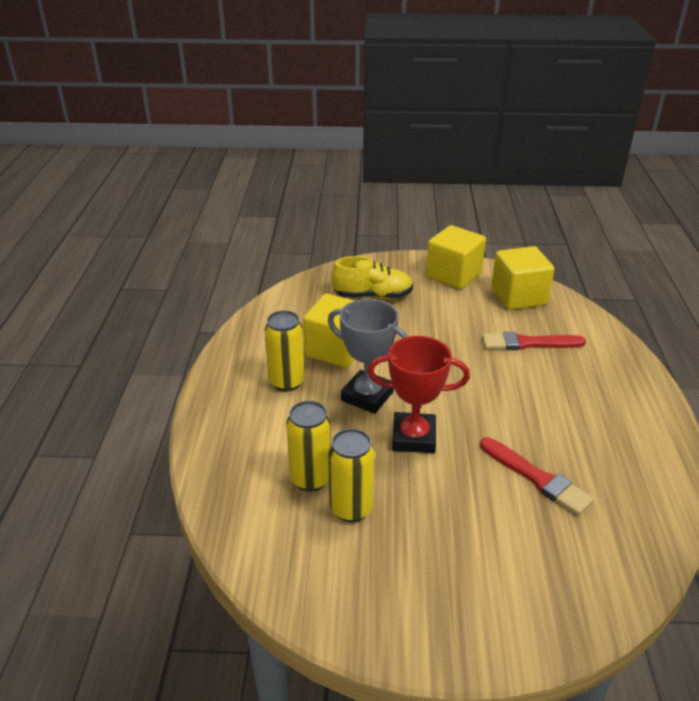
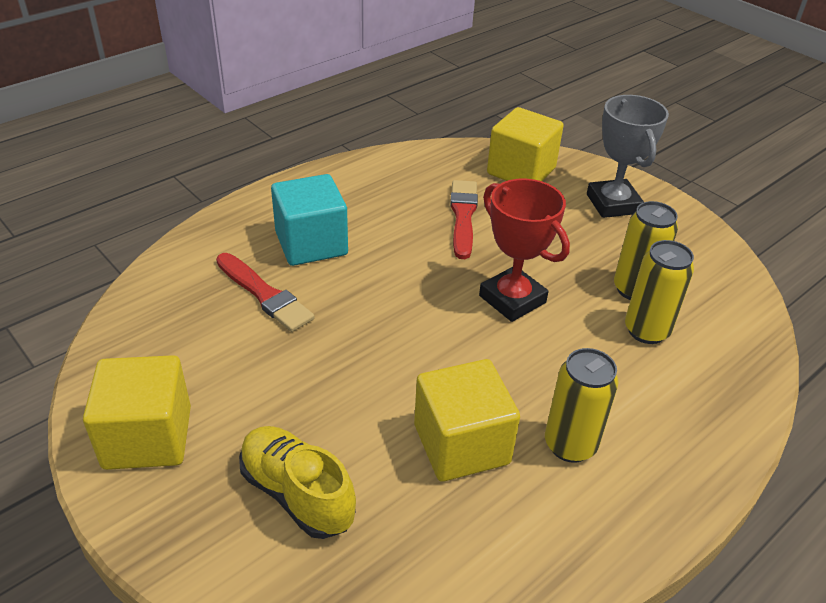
camera: 135 degrees left, 5 degrees up
(367, 396) = (502, 363): grey trophy -> grey trophy (613, 204)
(518, 296) = (156, 345): yellow cube -> yellow cube (521, 171)
(568, 384) = (311, 244): none -> turquoise cube

